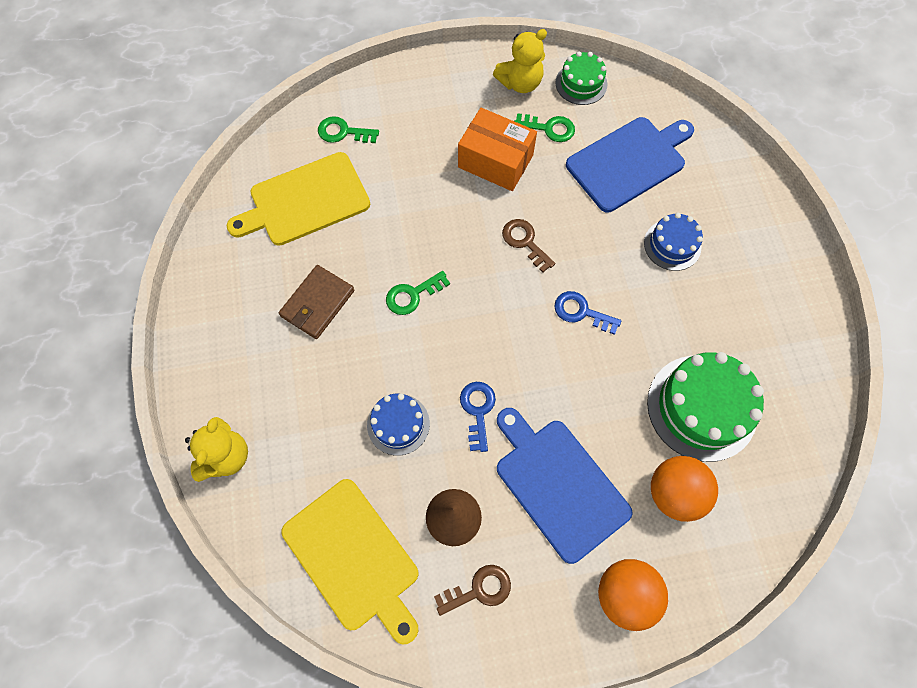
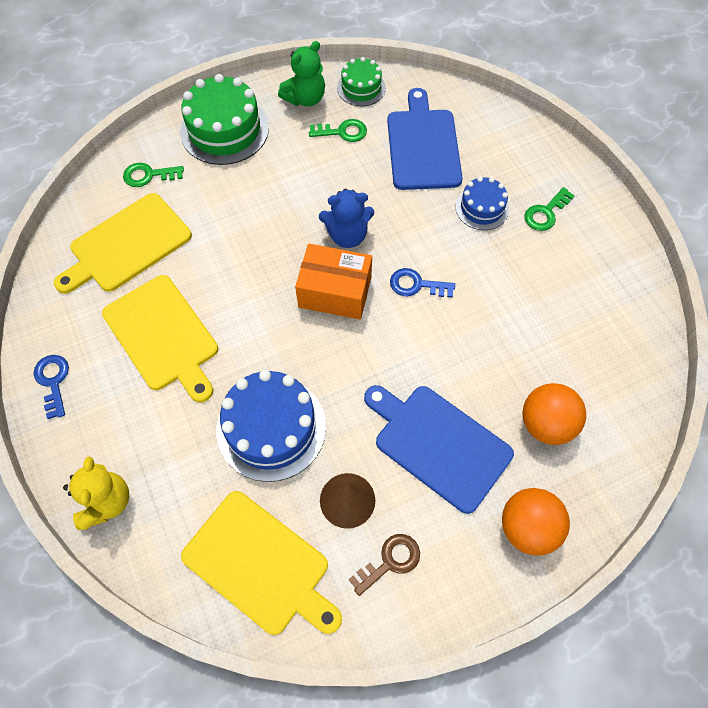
camera: 15 degrees left, 5 degrees down
(317, 303) = (163, 336): brown wallet -> yellow cutting board
(398, 424) = (271, 428): blue cake -> blue cake, size x1.76
(412, 295) = (254, 307): green key -> green key (545, 213)
(477, 410) = (344, 396): blue key -> blue key (53, 381)
(495, 161) = (301, 171): orange box -> orange box (335, 292)
(520, 83) = (305, 98): yellow teddy bear -> green teddy bear
(525, 242) = (347, 235): brown key -> blue teddy bear
(629, 162) = (423, 146): blue cutting board -> blue cutting board turned 45 degrees counterclockwise
(701, 407) = (548, 342): green cake -> green cake (224, 130)

